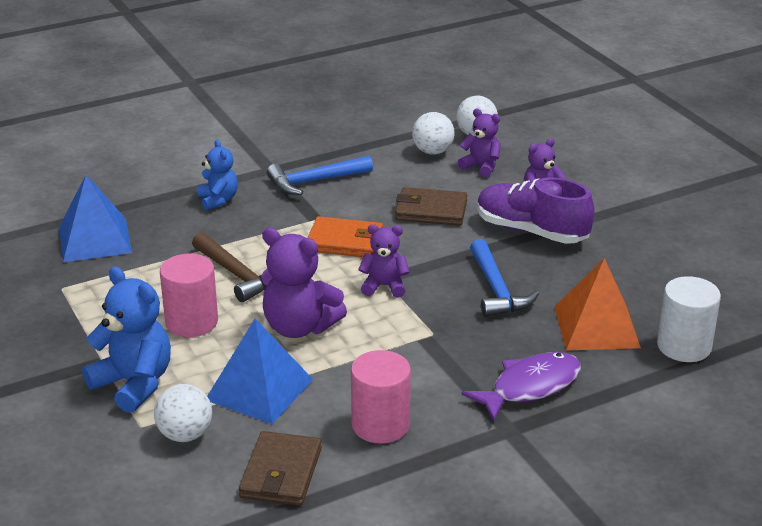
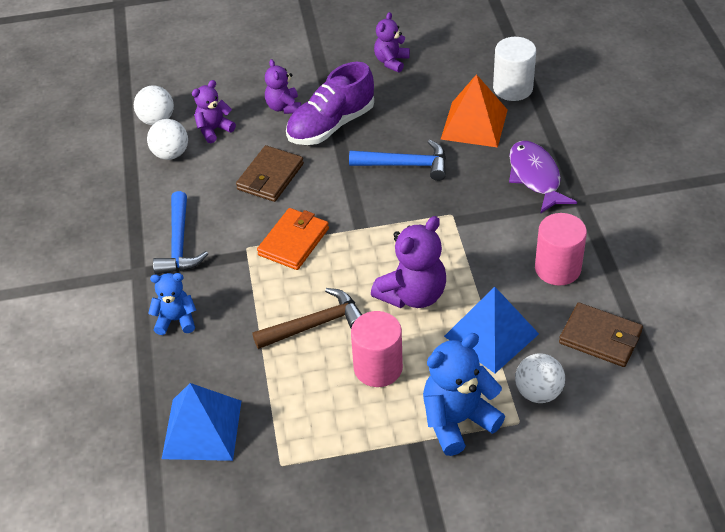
camera: 70 degrees left, 15 degrees up
(384, 286) = (374, 230): purple teddy bear -> purple teddy bear (391, 61)

